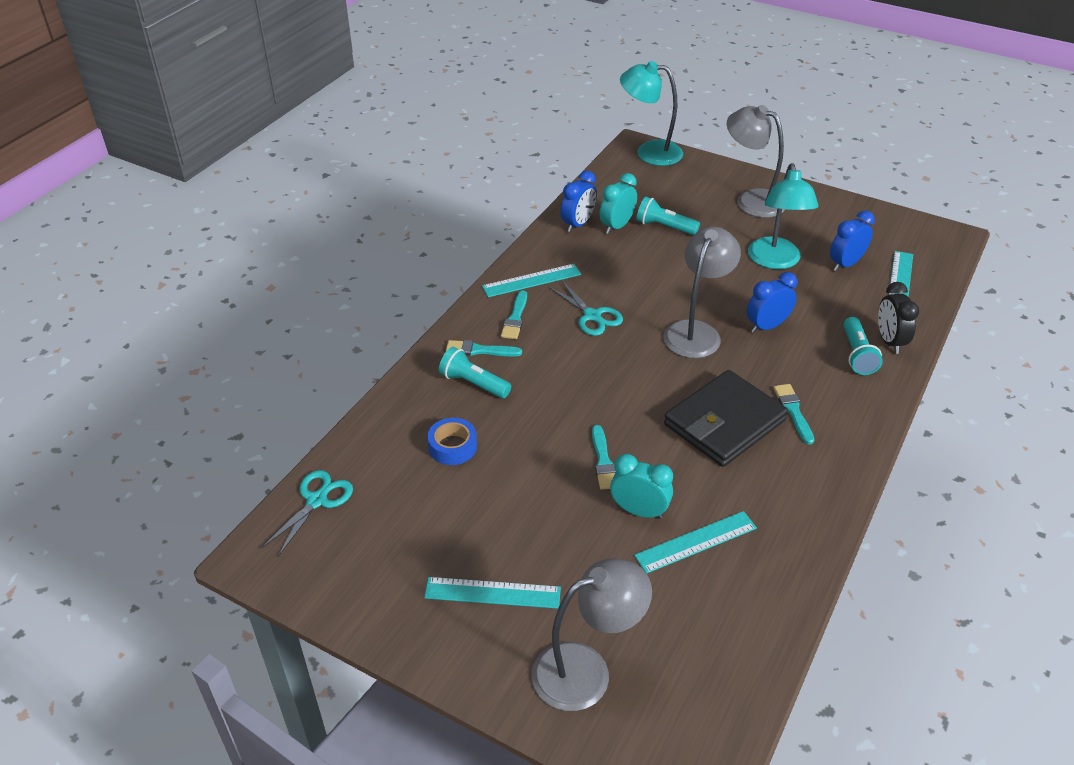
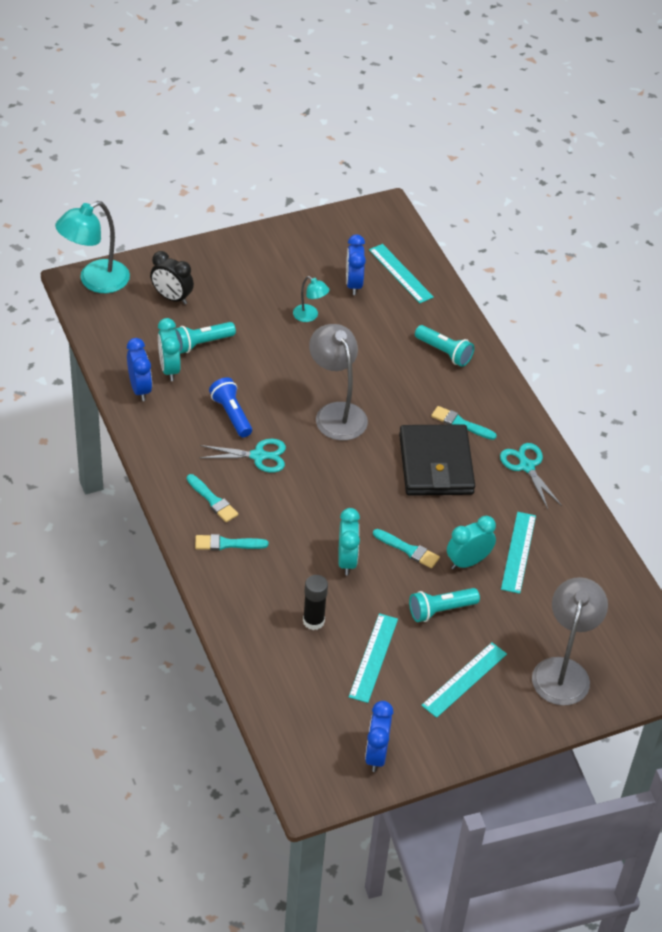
camera: 55 degrees left, 5 degrees up
(317, 500) = (291, 728): turquoise scissors -> turquoise scissors (526, 466)
(452, 447) = (313, 621): blue tape -> black glue stick
(473, 383) = (260, 570): turquoise flashlight -> turquoise flashlight (441, 610)
(479, 350) = (227, 544): turquoise brush -> turquoise brush turned 45 degrees clockwise
(531, 280) = (179, 462): turquoise ruler -> turquoise ruler (373, 657)
(544, 429) = (347, 560): none -> turquoise clock
(615, 279) = (231, 414): none -> blue flashlight
(751, 200) = (227, 273): grey lamp -> none
(767, 326) = (370, 373): blue clock -> blue clock (376, 754)
(775, 261) = (309, 316): turquoise lamp -> turquoise lamp, size x0.51
(889, 341) = (449, 327): black clock -> black clock (172, 297)

